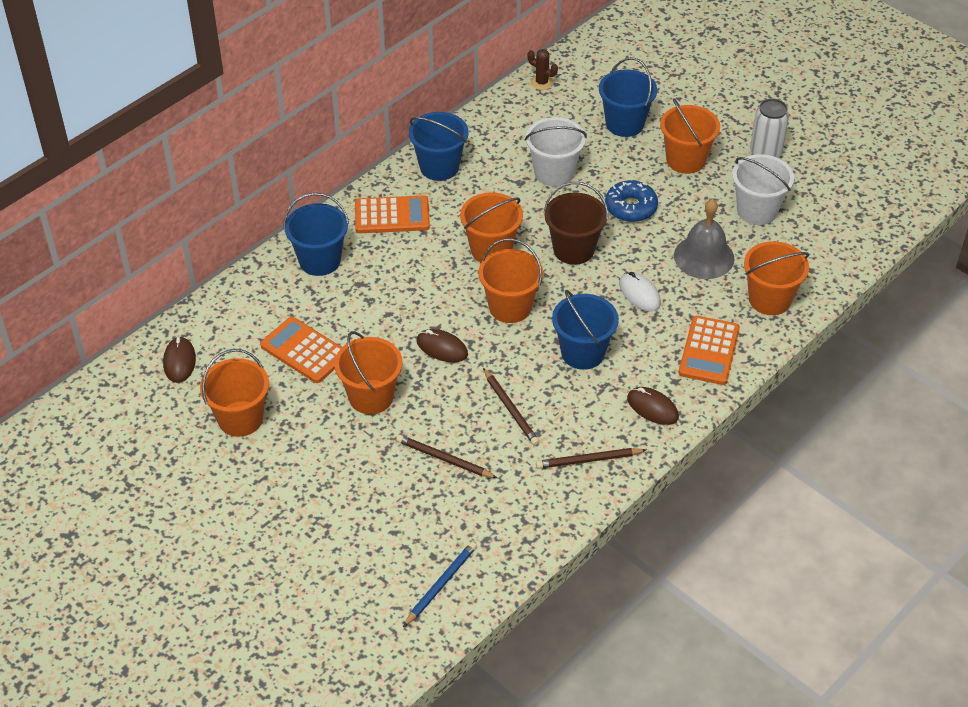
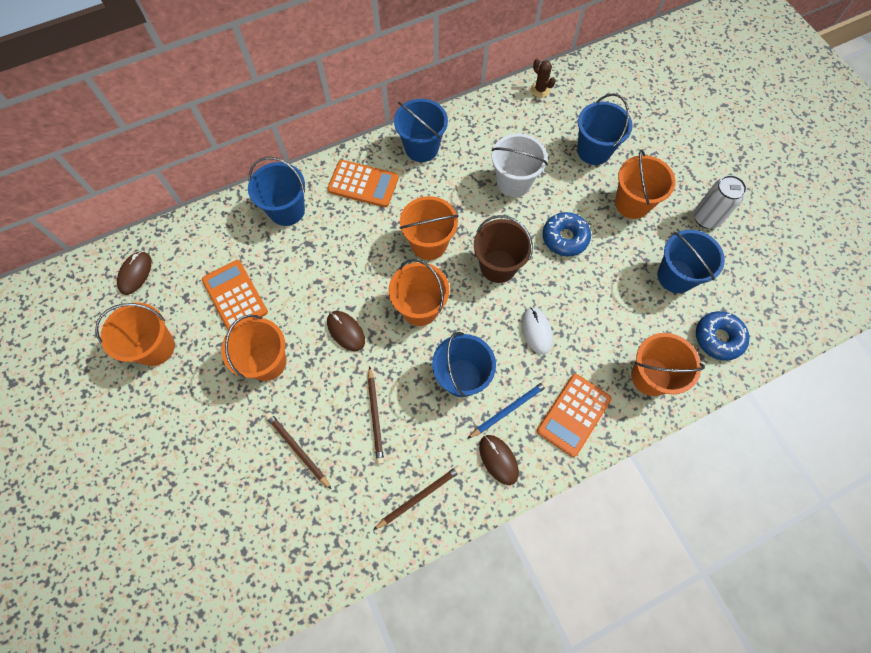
camera: 20 degrees right, 20 degrees up
(441, 585) = (236, 586): blue pencil -> blue pencil (509, 409)
(589, 460) = (419, 497): brown pencil -> brown pencil turned 135 degrees clockwise
(704, 257) = (609, 310): grey bell -> none
(757, 210) = (675, 276): white bucket -> blue bucket
(820, 250) = (718, 338): none -> blue donut

